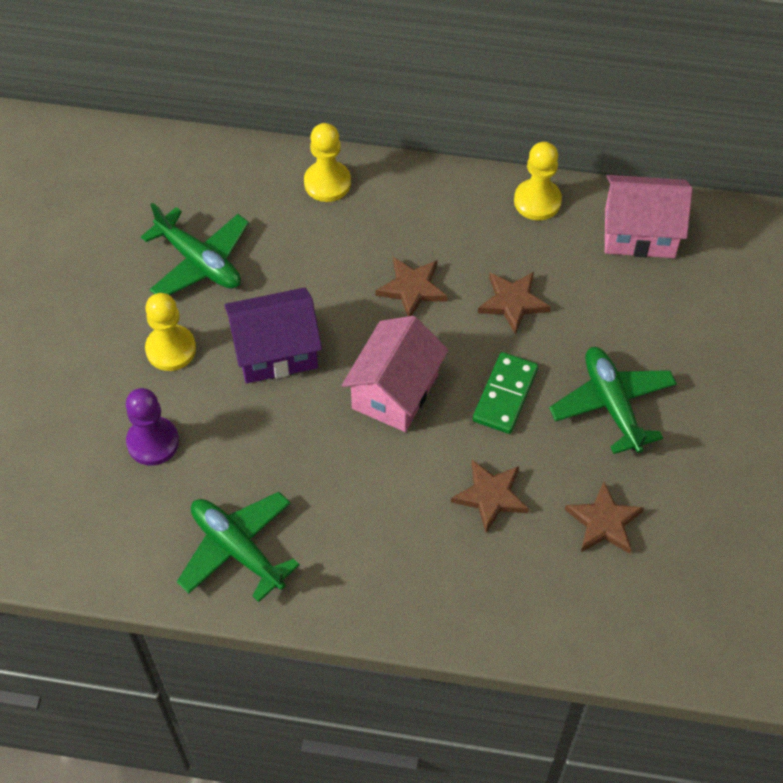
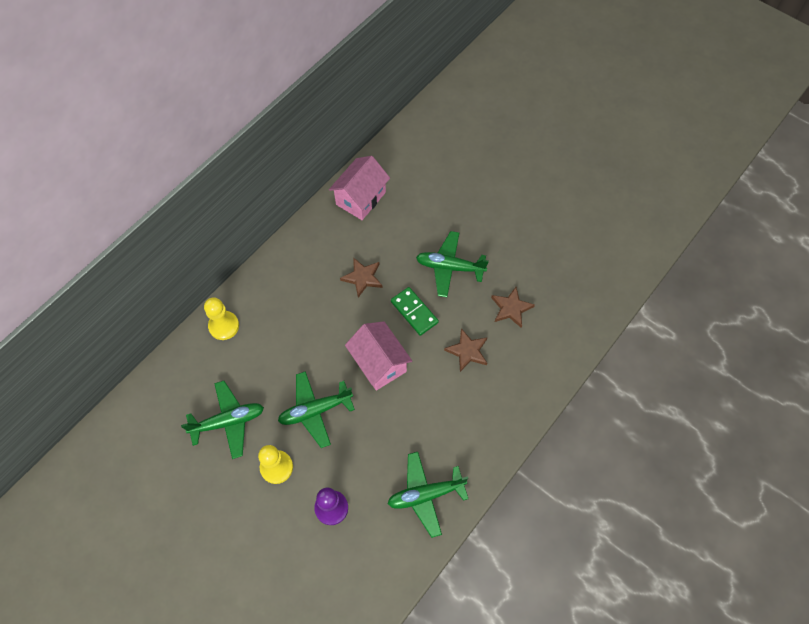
camera: 60 degrees left, 5 degrees up
(276, 351) = (315, 411): purple house -> green plane
(412, 288) = (322, 320): brown star -> none
(537, 201) = (309, 232): yellow pawn -> none

